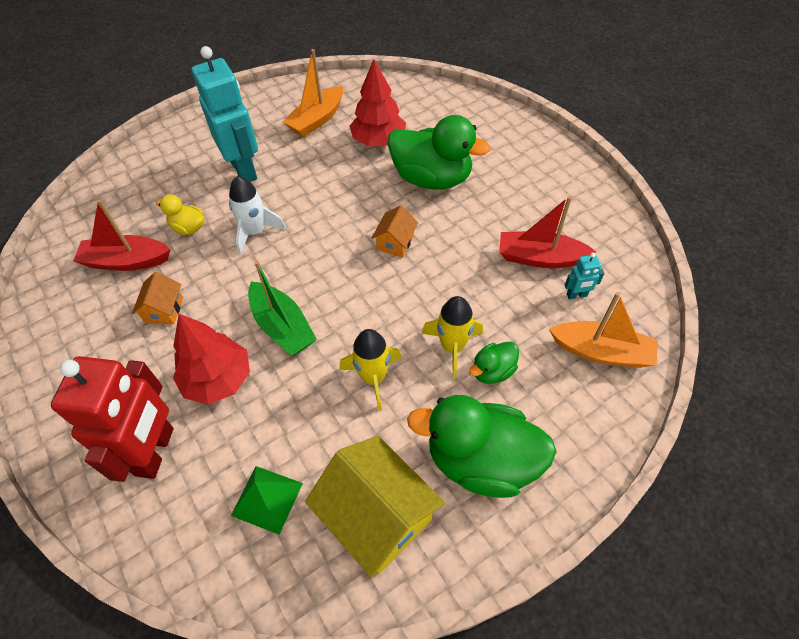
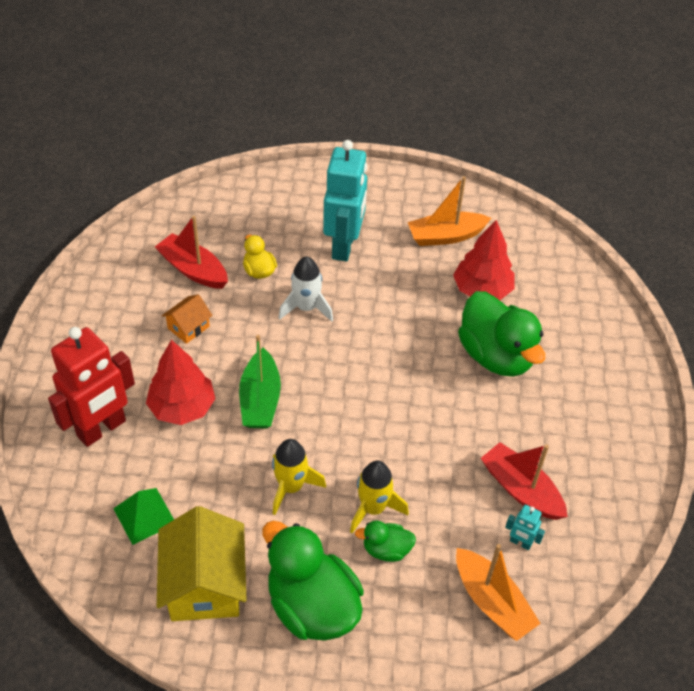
camera: 35 degrees right, 5 degrees down
(395, 242) = (409, 391): orange house -> none

